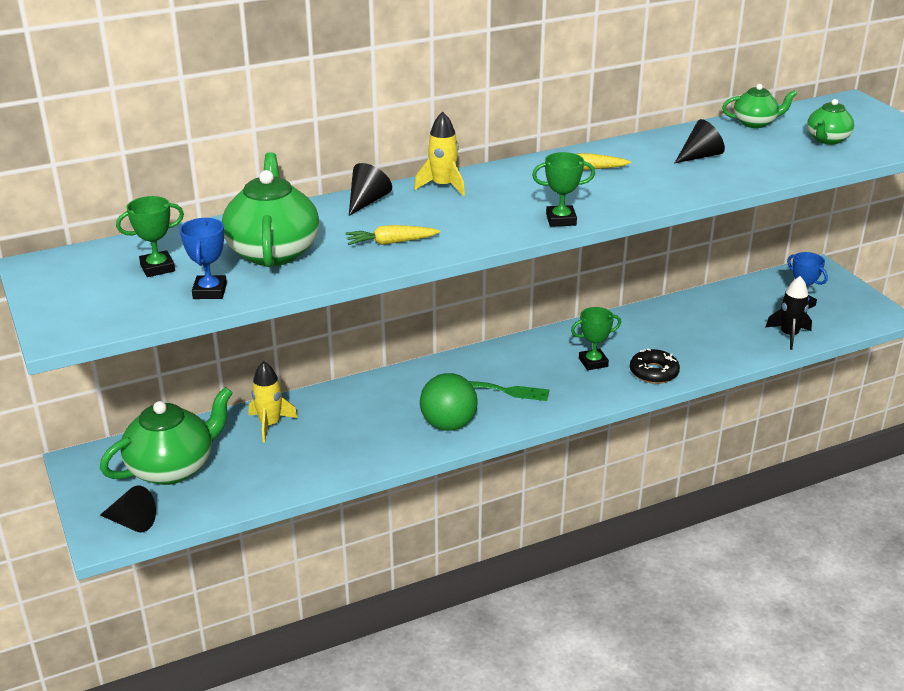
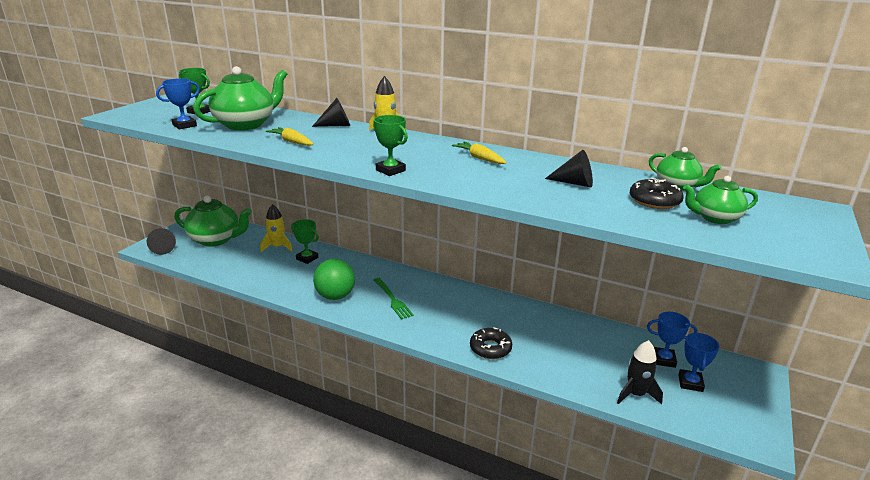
camera: 50 degrees right, 5 degrees down
(593, 362) = (467, 319): green trophy -> green trophy (307, 258)
(761, 298) = (663, 359): none -> blue trophy
(772, 144) = (654, 201): none -> black donut

